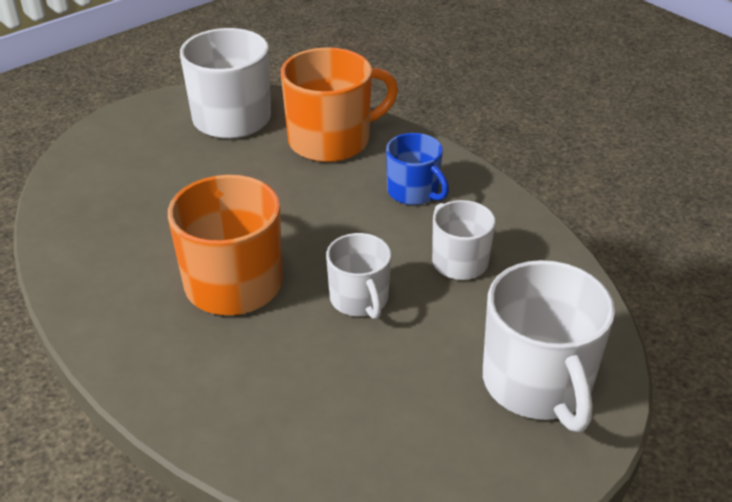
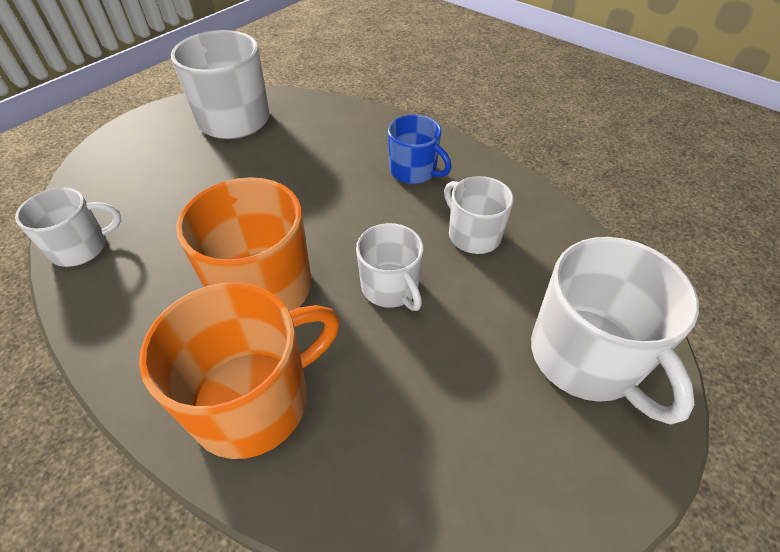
camera: 10 degrees left, 10 degrees up
(65, 227) = (81, 247): none -> white mug
(331, 140) = (329, 130): orange mug -> orange mug (254, 400)

